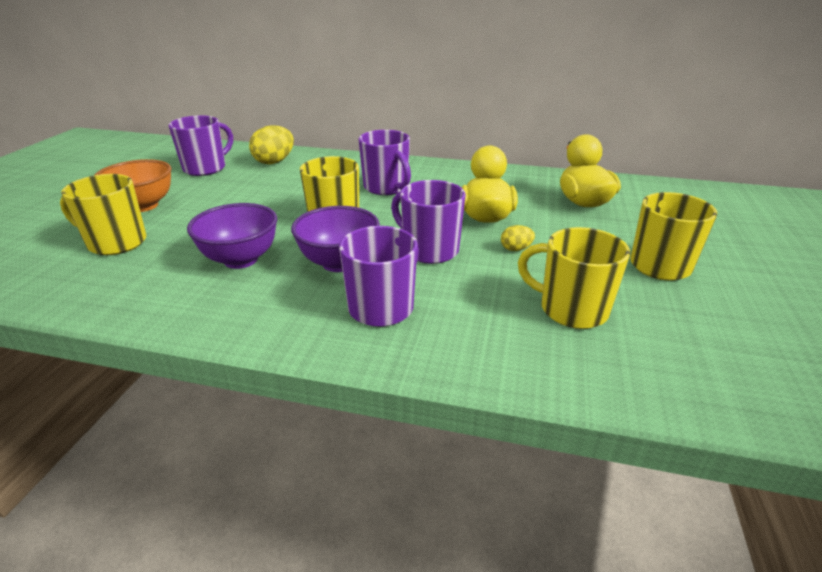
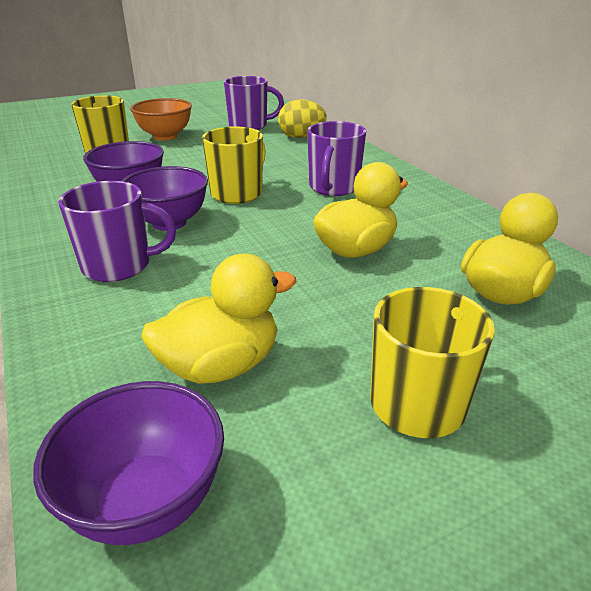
camera: 50 degrees right, 0 degrees up
(429, 250) = (243, 249): purple mug -> none
(515, 249) = (310, 290): yellow egg -> none
(571, 309) = (221, 366): yellow mug -> yellow duck
(684, 378) = (146, 502): none -> purple bowl

